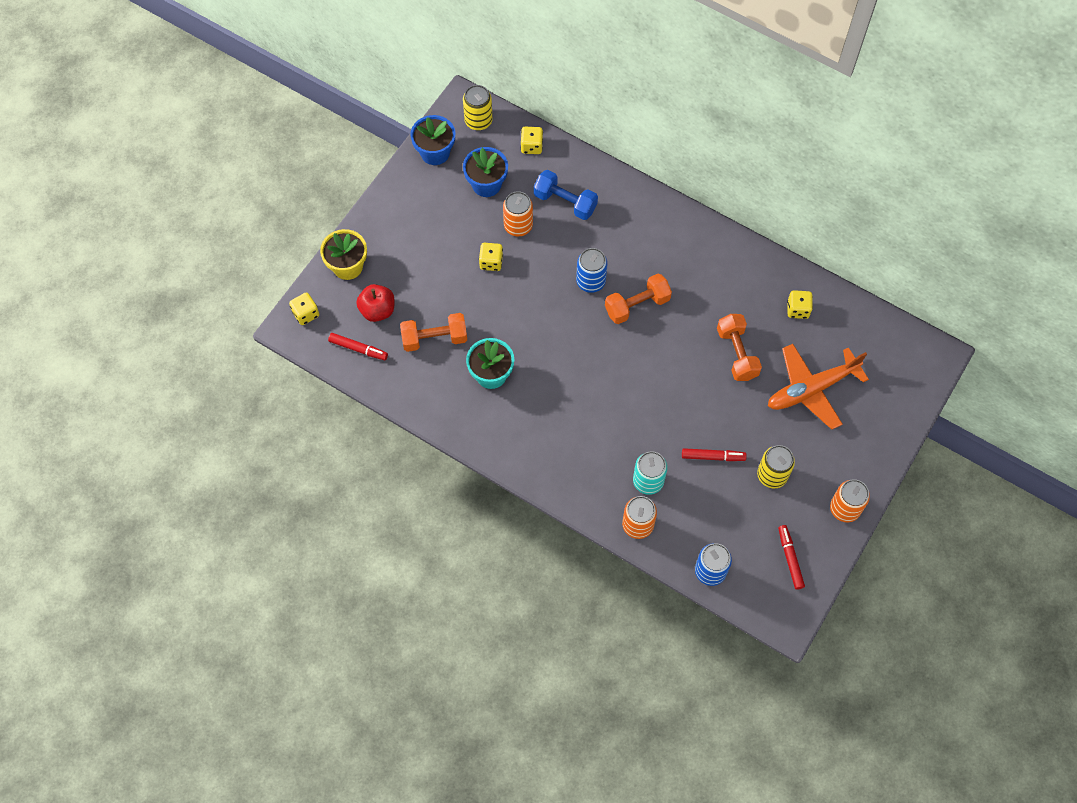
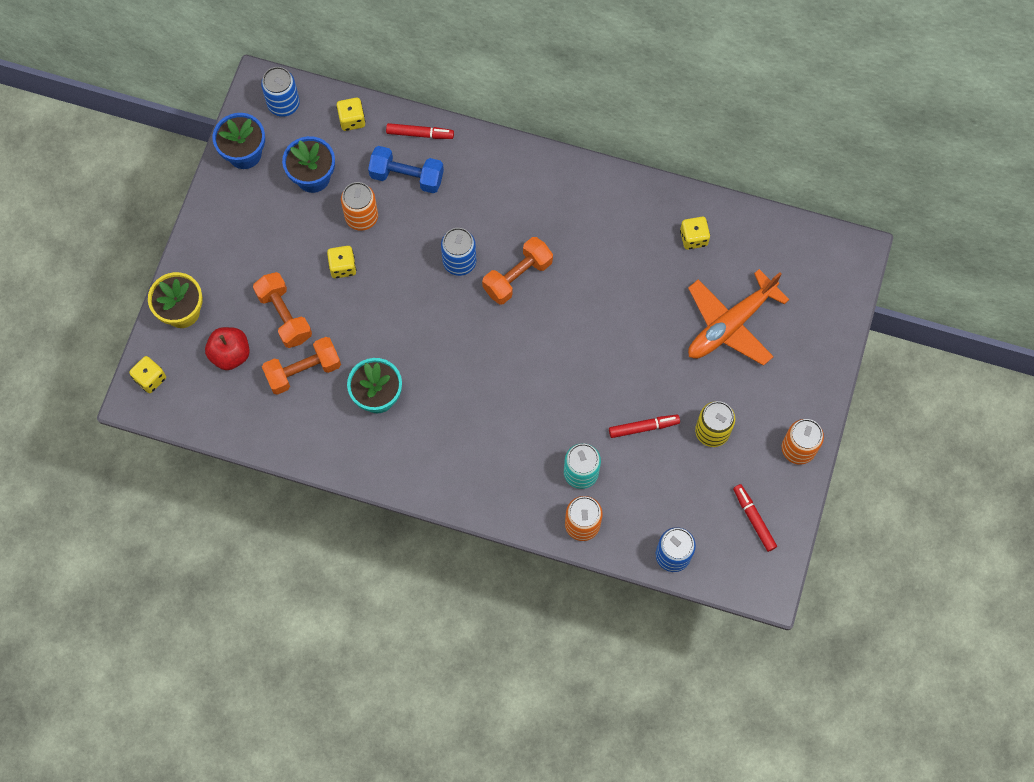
camera: 15 degrees left, 5 degrees up
(358, 349) = (221, 404): red marker -> red marker (420, 134)
(478, 121) = (283, 104): yellow can -> blue can
(737, 353) = (640, 304): orange dumbbell -> orange dumbbell (284, 316)

